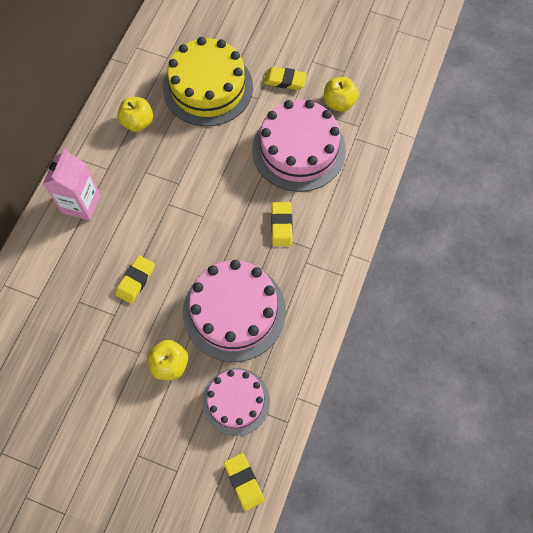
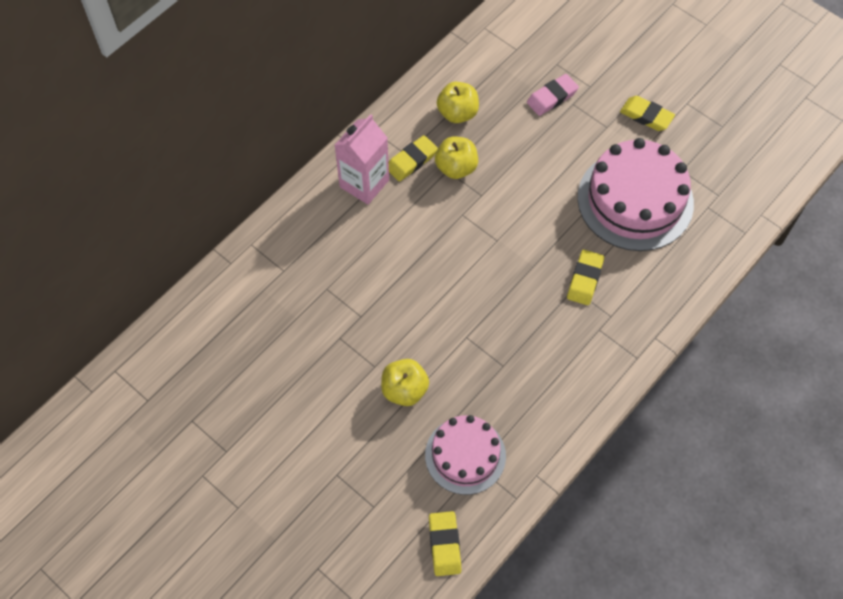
camera: 20 degrees right, 5 degrees down
(136, 281) = (397, 287): yellow eraser -> yellow eraser (411, 161)
(208, 87) = (552, 97): yellow cake -> pink eraser
(234, 311) = (497, 357): pink cake -> none
(339, 103) = (703, 161): yellow apple -> yellow apple (456, 168)

